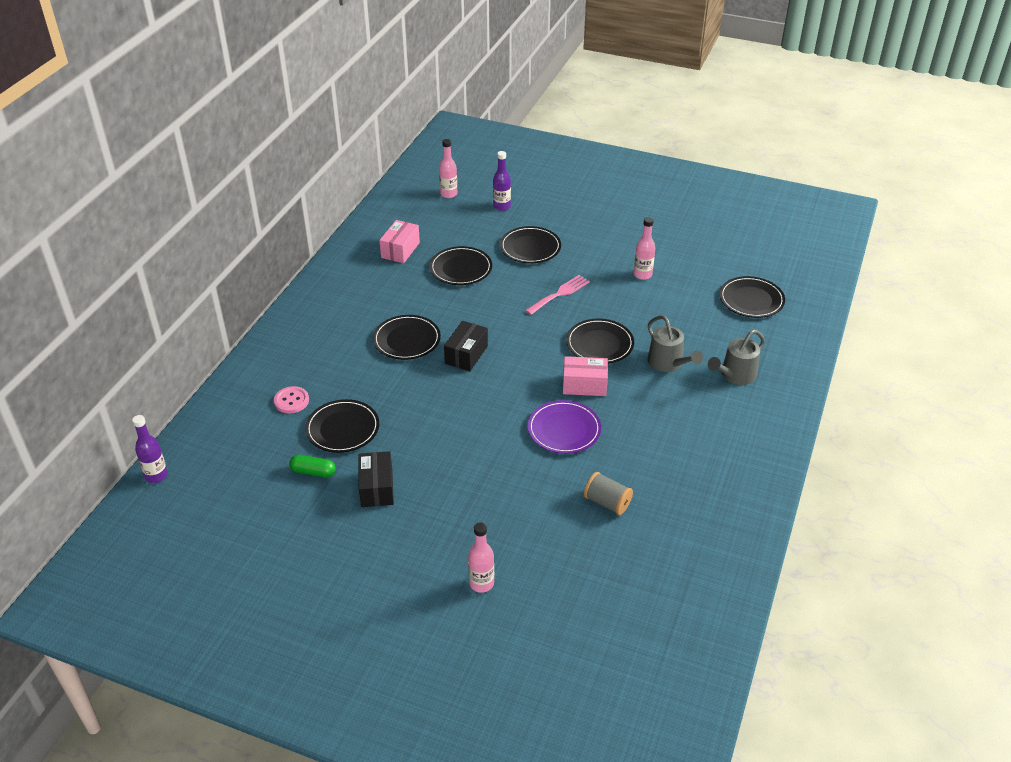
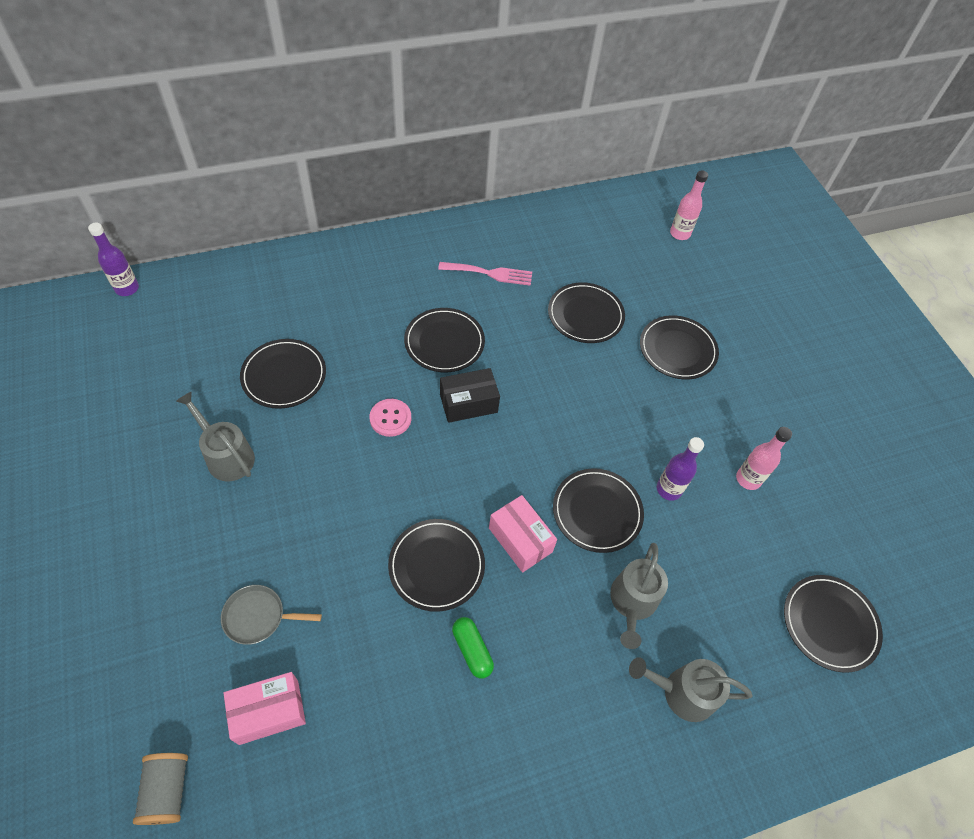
camera: 45 degrees right, 15 degrees up
(291, 401) = (288, 314): pink button -> pink button (390, 418)
(313, 472) = (211, 392): green capsule -> green capsule (472, 650)
(376, 488) = (227, 456): black box -> grey watering can
(400, 250) = (561, 253): pink box -> pink box (269, 711)
(481, 583) = (158, 638): pink bottle -> none
(501, 206) = (710, 285): purple bottle -> purple bottle (669, 489)
(515, 528) = (258, 617): none -> grey pan
(560, 294) = (636, 422): pink fork -> pink fork (490, 273)
(564, 429) = (436, 566): purple plate -> black plate
(607, 502) = (360, 685): grey spool -> grey spool (167, 790)

